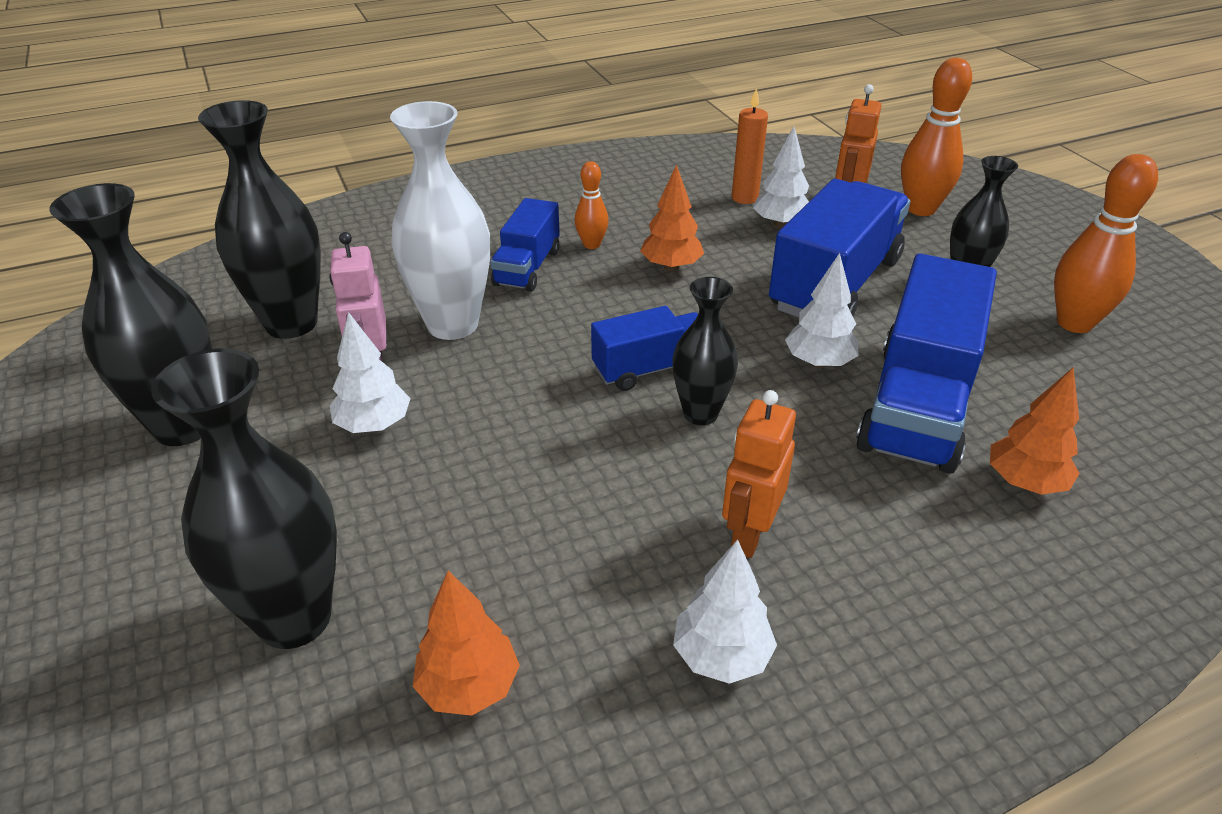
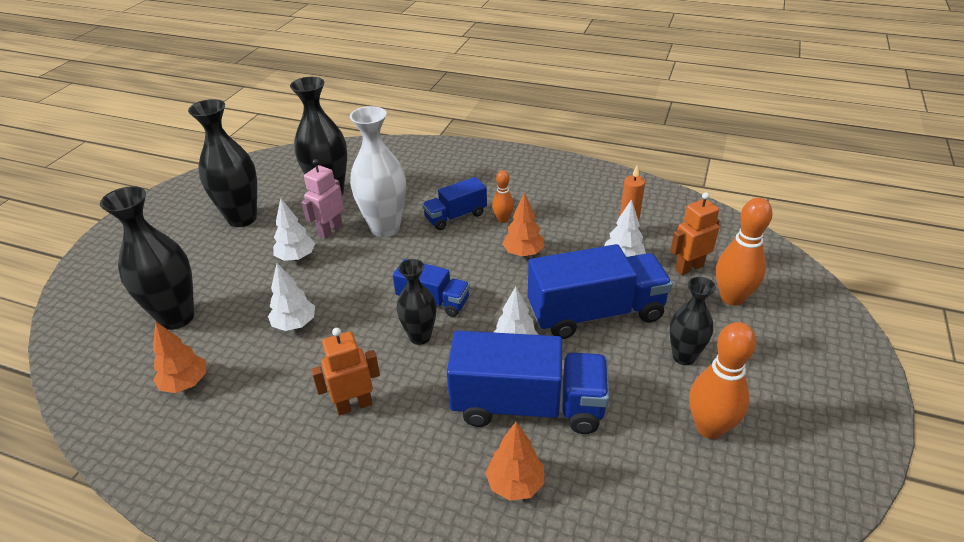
camera: 45 degrees right, 0 degrees up
(721, 656) = (269, 443): white tree -> white tree (295, 324)
(917, 406) = (527, 405): blue truck -> blue truck turned 150 degrees counterclockwise

